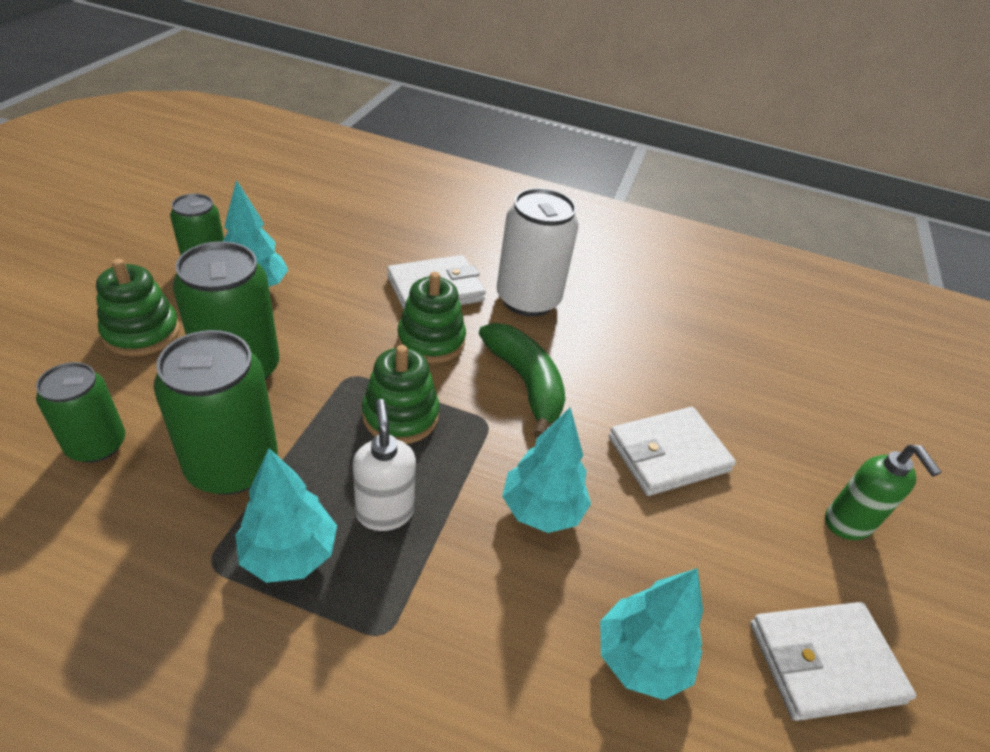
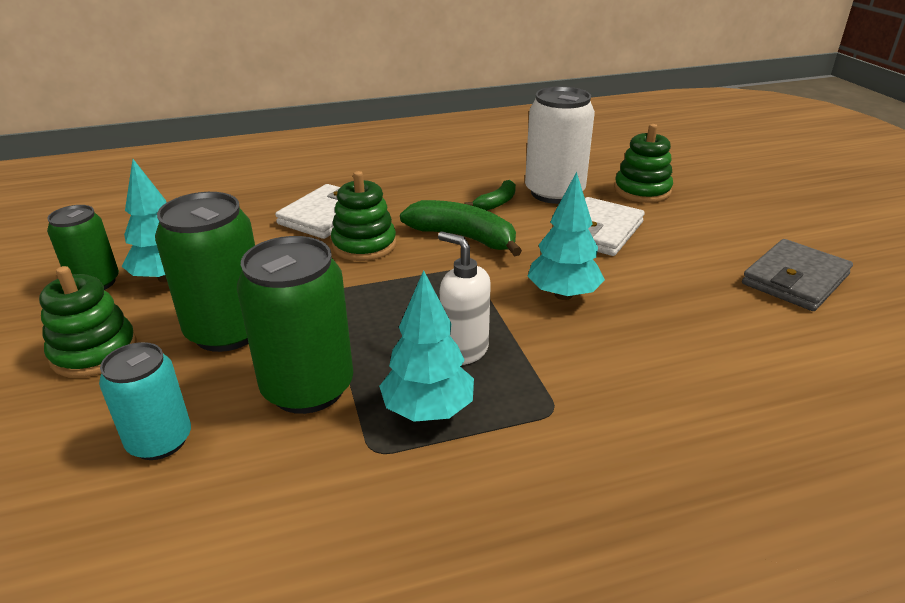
camera: 30 degrees left, 10 degrees down
(97, 445) = (160, 441): green can -> turquoise can
(400, 415) = (400, 295): green stacking toy -> green stacking toy (642, 191)
(528, 299) = (403, 194): white can -> white can (554, 193)
(603, 358) = (496, 203): none -> green banana
(640, 658) = (711, 331): turquoise tree -> none
(824, 662) = (795, 279): white wallet -> grey wallet
(848, 524) = (728, 215): green soap dispenser -> none

